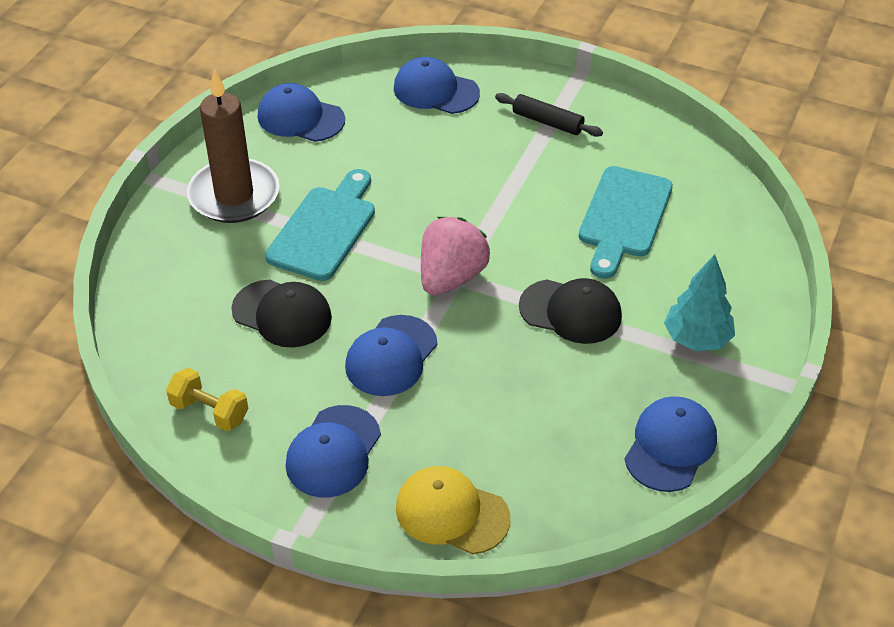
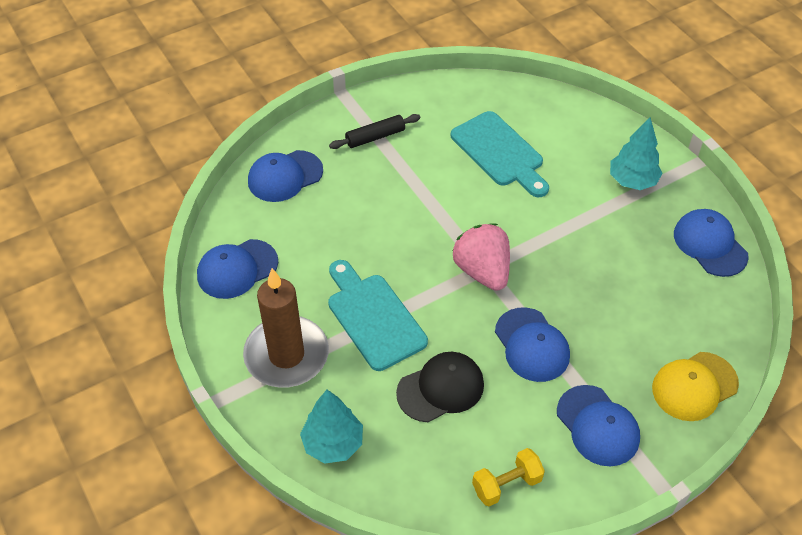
camera: 55 degrees left, 5 degrees up
(164, 271) = (333, 443): none -> turquoise tree
(571, 311) = (563, 227): black cap -> none

